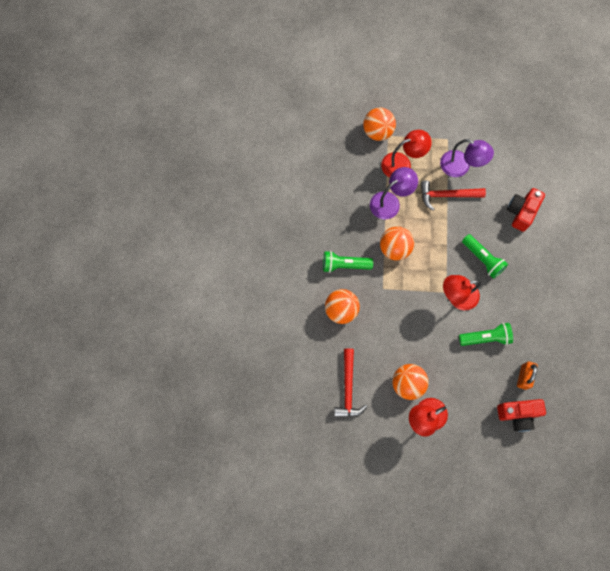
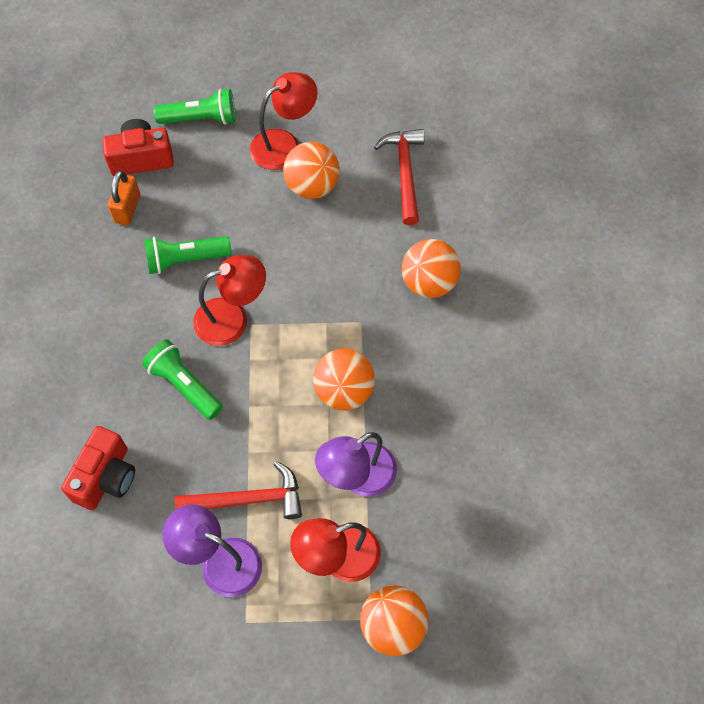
camera: 175 degrees right, 10 degrees down
(344, 265) = (431, 355): green flashlight -> green flashlight (200, 118)

